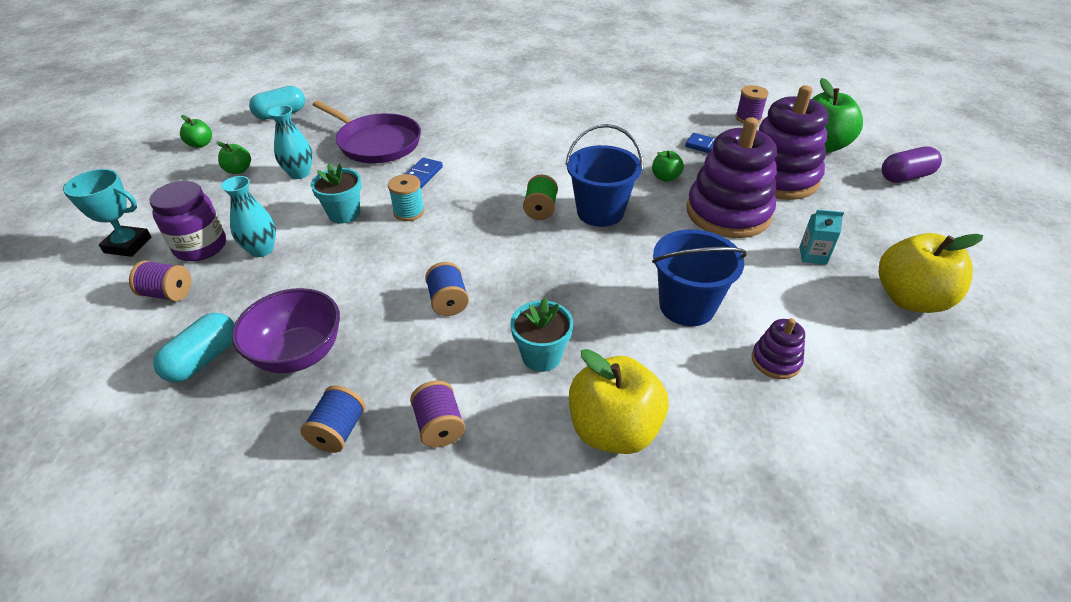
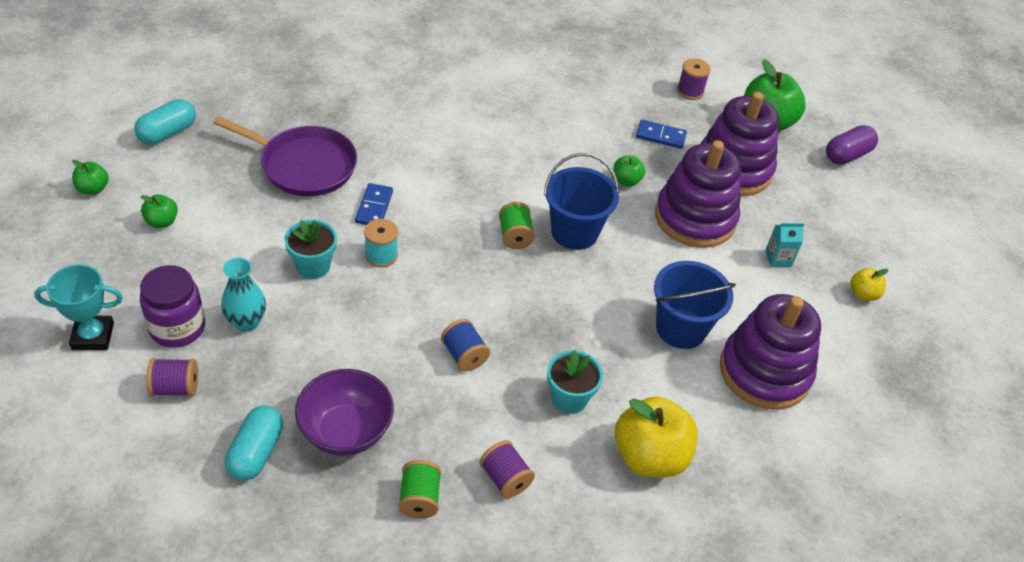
camera: 20 degrees left, 5 degrees up
(299, 173) = (236, 218): turquoise vase -> none
(338, 431) = (419, 498): blue spool -> green spool
(775, 361) = (764, 372): purple stacking toy -> purple stacking toy, size x2.22
(910, 299) = (863, 294): yellow apple -> yellow apple, size x0.49

